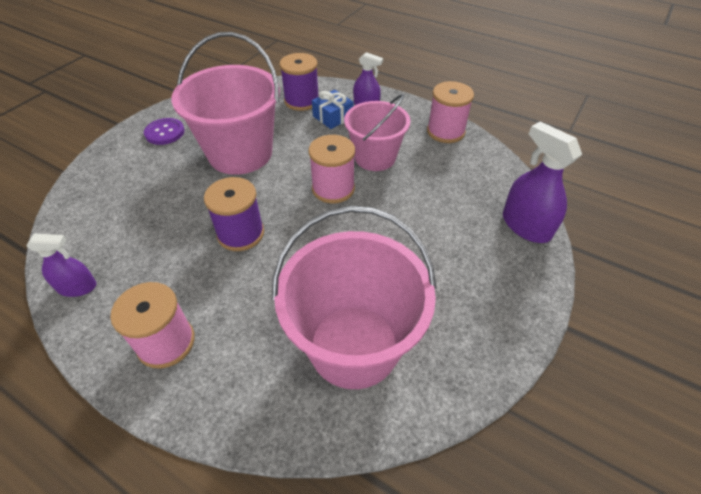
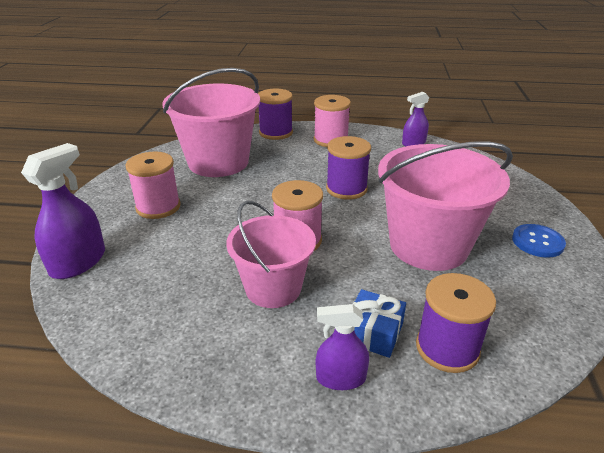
camera: 155 degrees right, 15 degrees down
(165, 132) = (537, 242): purple button -> blue button
(225, 406) = (276, 132): none -> purple spool
(445, 131) = (185, 365): pink spool -> pink spool (158, 207)
(526, 226) = (78, 262): purple spray bottle -> purple spray bottle turned 90 degrees counterclockwise

